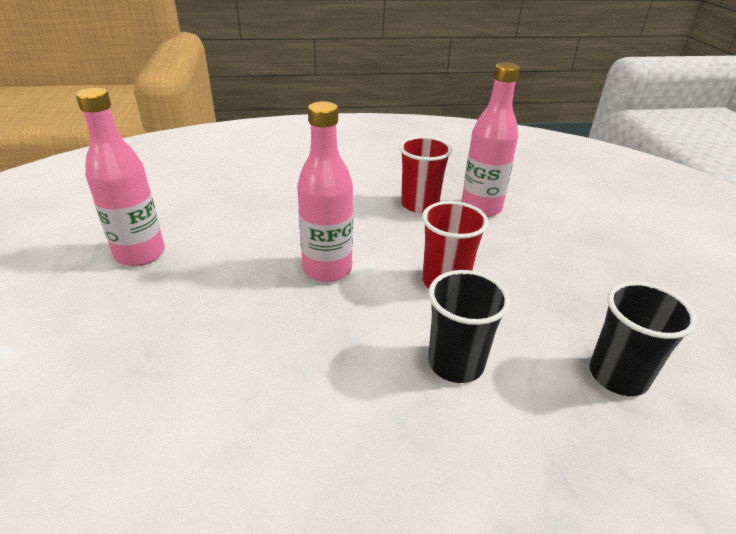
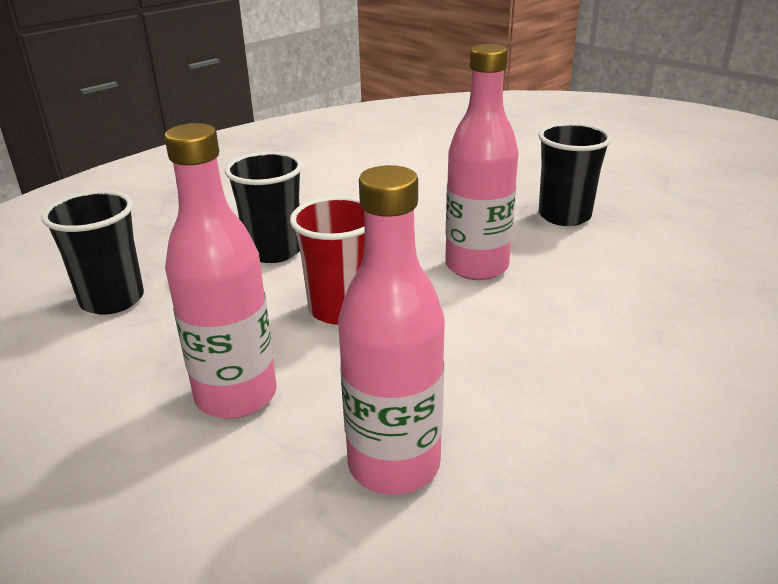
camera: 145 degrees right, 5 degrees down
(140, 254) = (649, 207): pink bottle -> pink bottle (236, 395)
(202, 277) = (564, 216): none -> black cup
(419, 204) = (499, 412): red cup -> none

